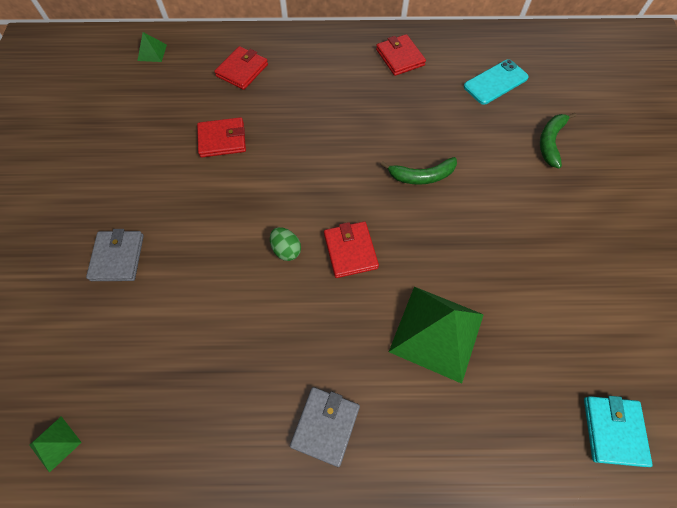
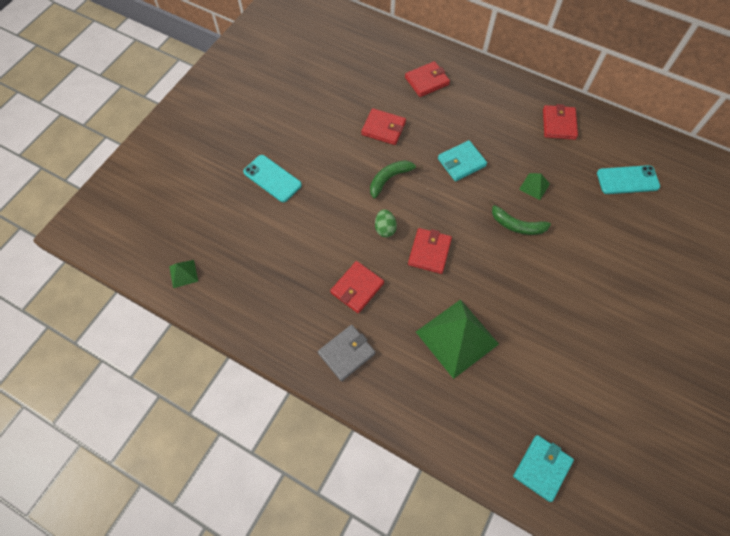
camera: 30 degrees right, 0 degrees up
(118, 257) = (272, 178): grey wallet -> turquoise phone
(152, 52) = (368, 38): green pyramid -> green pyramid (534, 186)
(293, 337) = (357, 288): none -> red wallet
(327, 138) = (461, 162): none -> turquoise wallet
(550, 142) = (641, 249): green banana -> green banana (390, 179)

